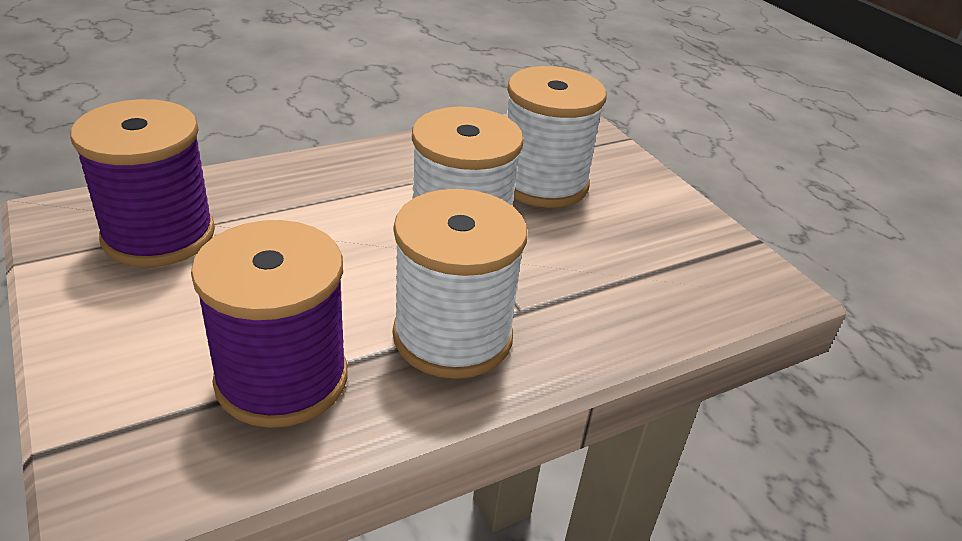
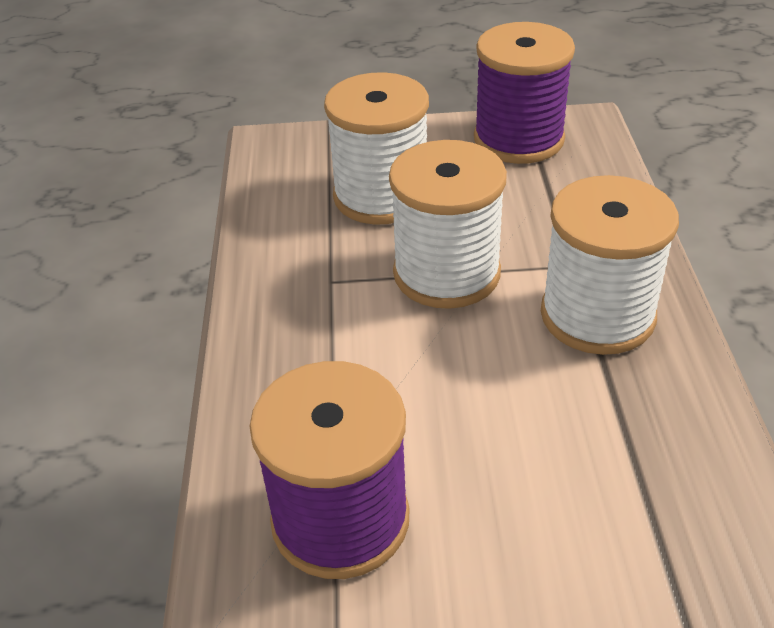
camera: 60 degrees left, 5 degrees up
(282, 378) = (627, 442): purple spool -> purple spool (518, 139)

